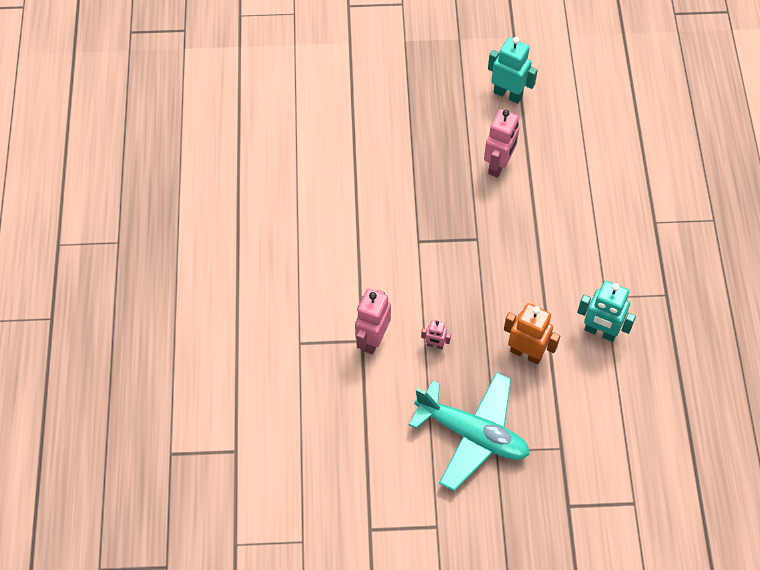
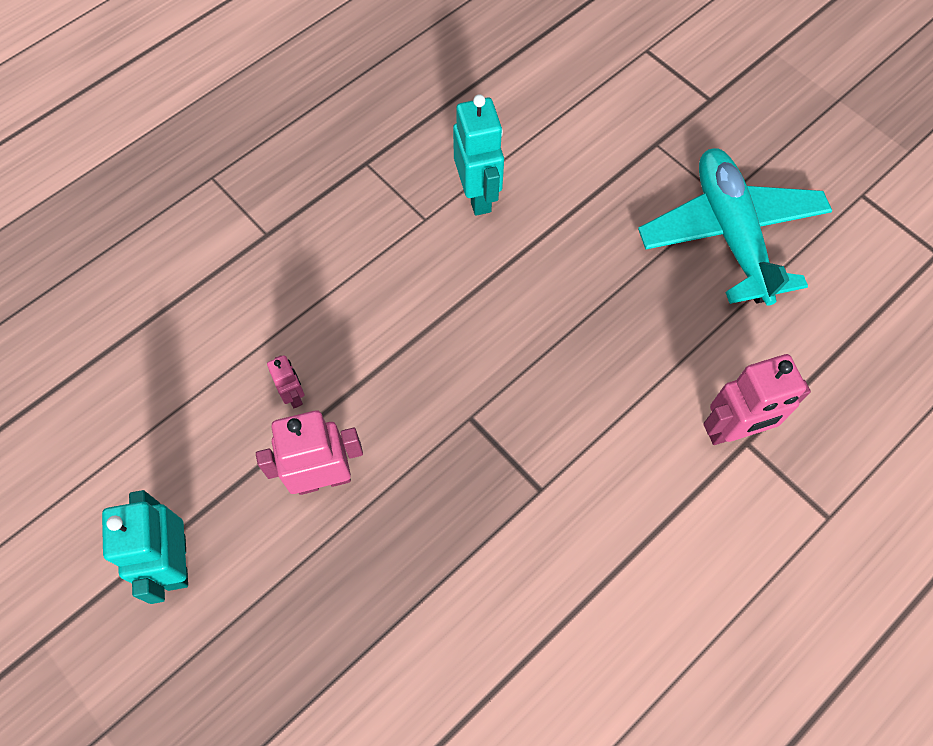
camera: 130 degrees left, 5 degrees up
(435, 345) = (666, 353): pink robot -> pink robot (294, 395)
(526, 353) = (578, 250): orange robot -> none

